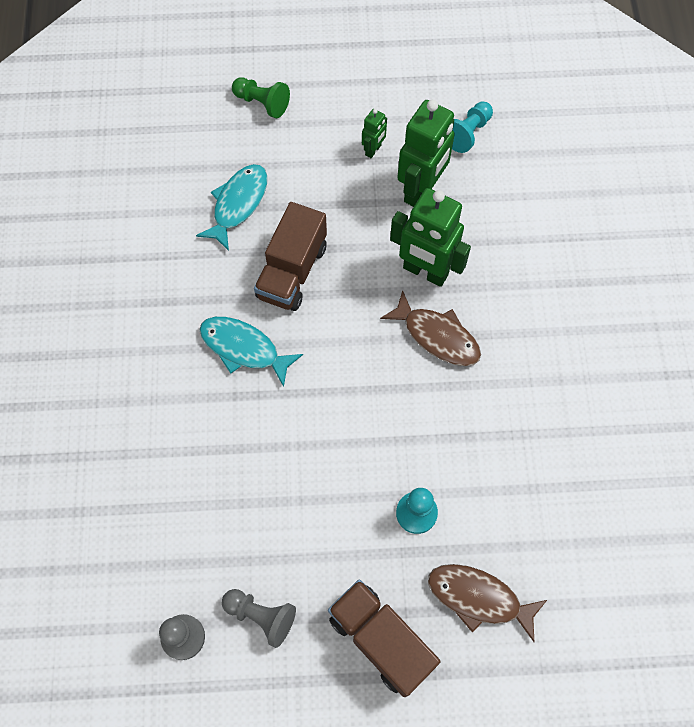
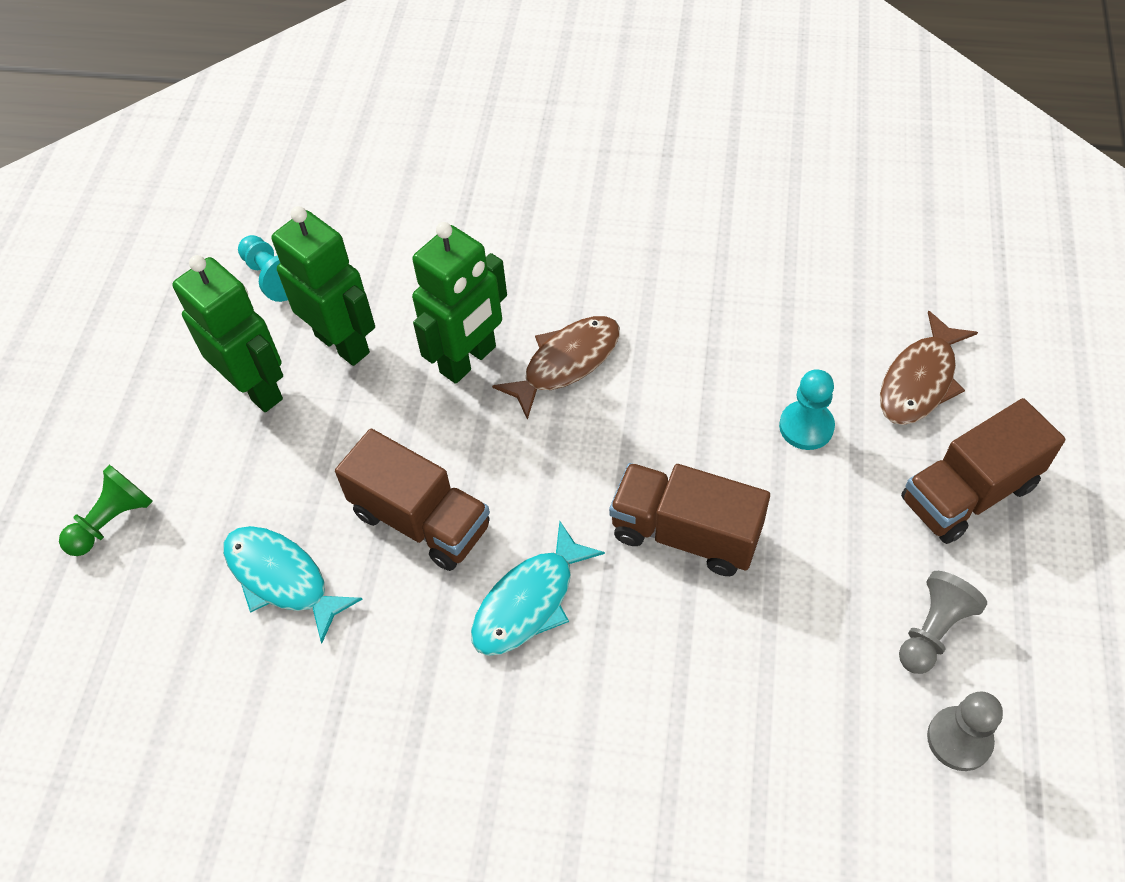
camera: 75 degrees left, 10 degrees down
(310, 438) = (685, 533): none -> brown truck
(373, 150) = (256, 388): green robot -> green robot, size x2.11

